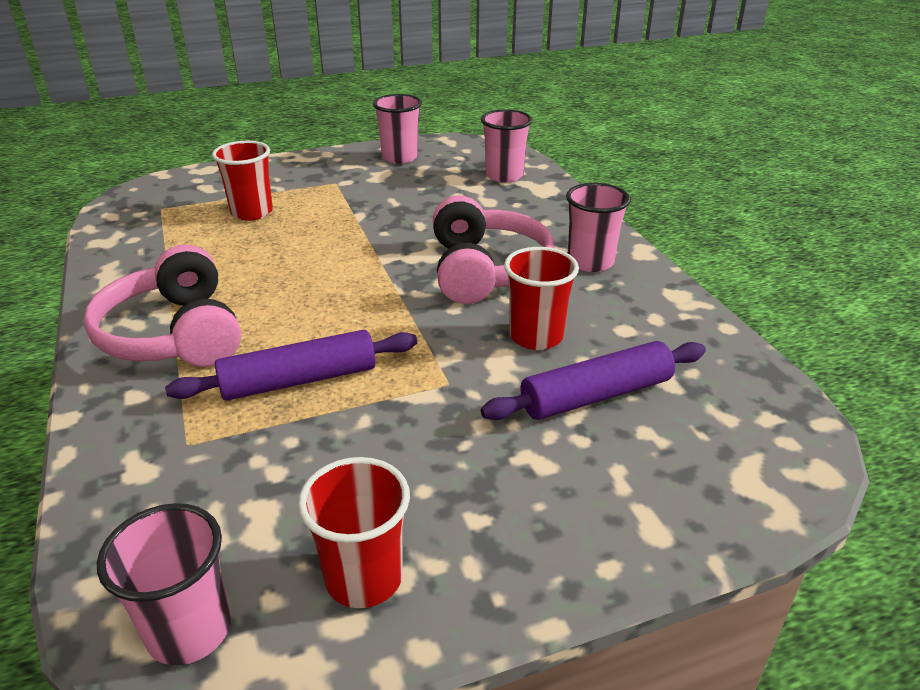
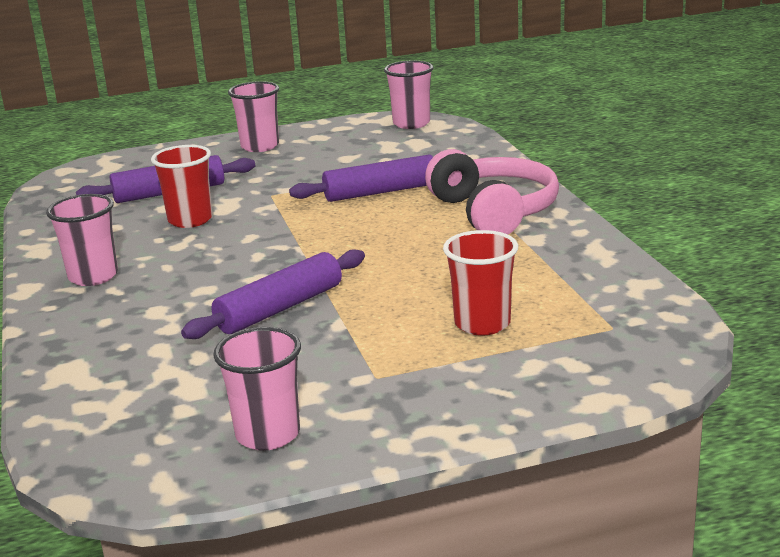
camera: 175 degrees left, 10 degrees down
(364, 578) = (333, 136): red cup -> none
(406, 227) = (280, 308): none -> purple rolling pin
(486, 270) = (206, 266): pink headphones -> none
(504, 176) = (110, 395): pink cup -> pink cup (260, 146)

